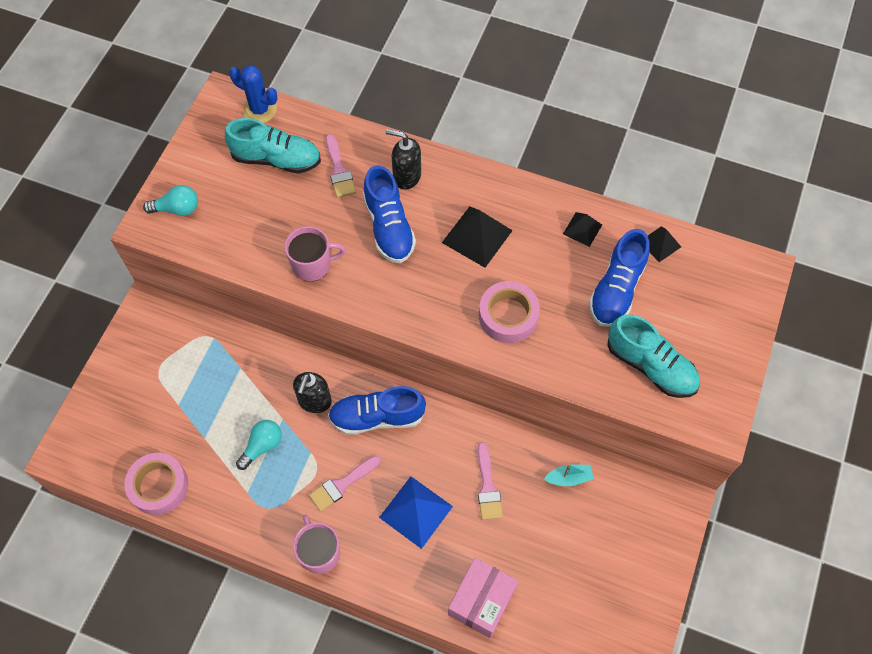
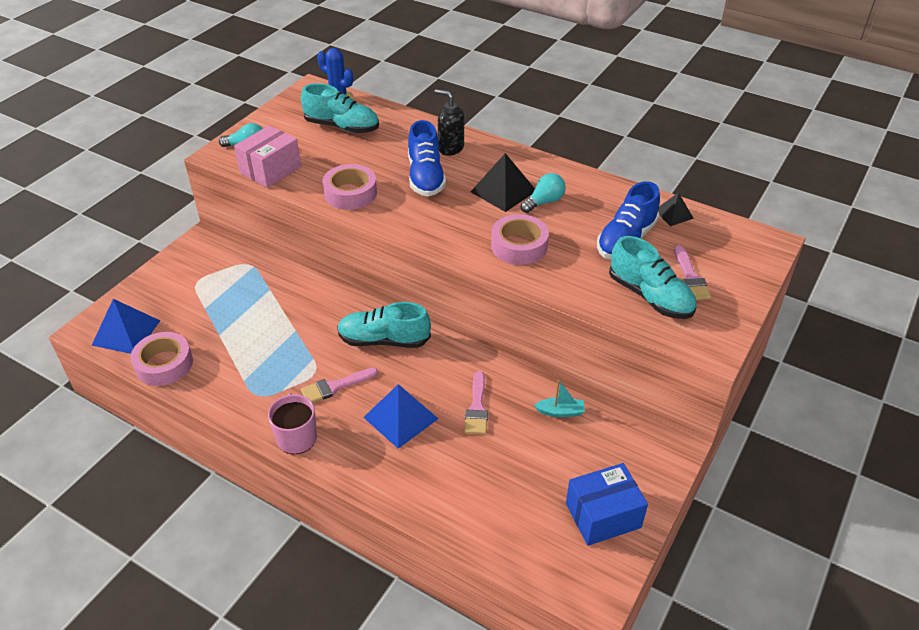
camera: 10 degrees right, 20 degrees down
(105, 451) = (126, 332): none -> blue pyramid
(262, 446) = (270, 347): turquoise light bulb -> turquoise light bulb (544, 202)
(312, 265) = (350, 193): pink mug -> pink tape
(314, 401) = (329, 321): black soap dispenser -> none
(339, 170) = (393, 139): pink brush -> pink brush (690, 277)
(377, 417) = (383, 340): blue shoe -> turquoise shoe
(481, 601) = (448, 502): pink box -> pink box (270, 170)
(582, 229) = (601, 197): black pyramid -> none
(626, 590) = (603, 515): none -> blue box

